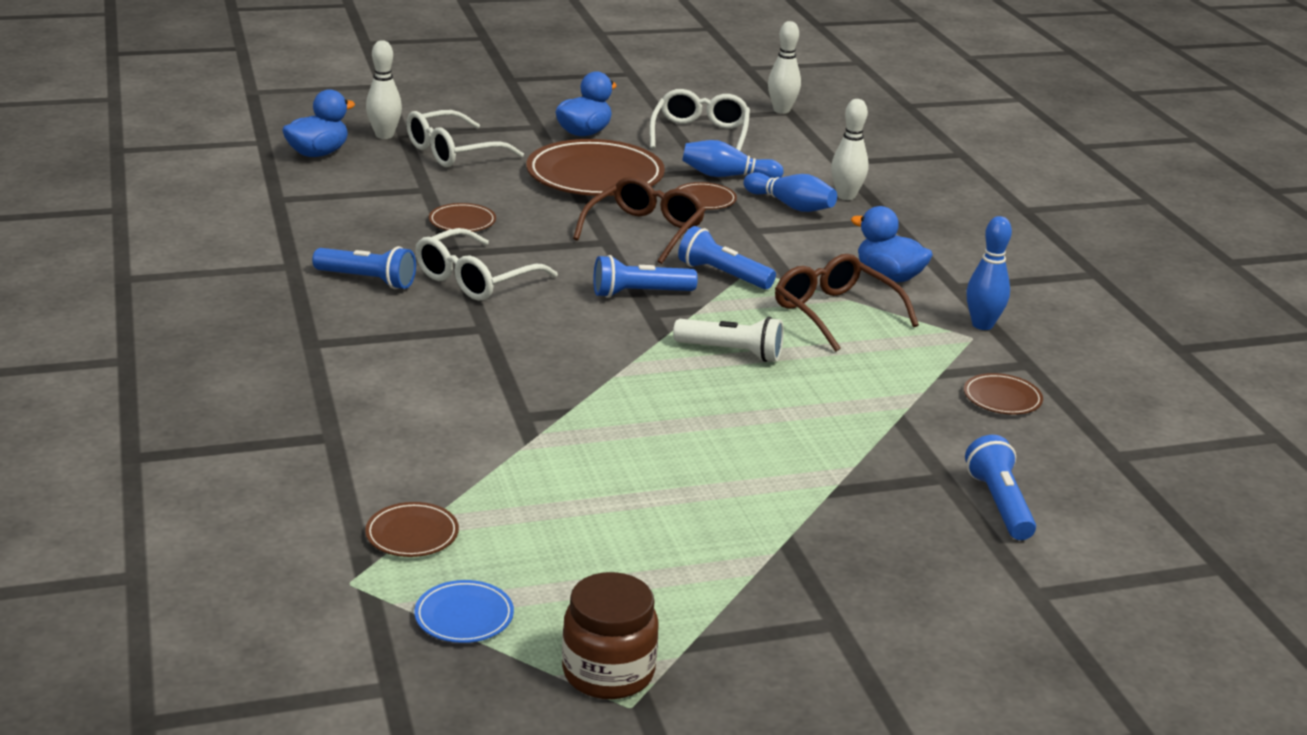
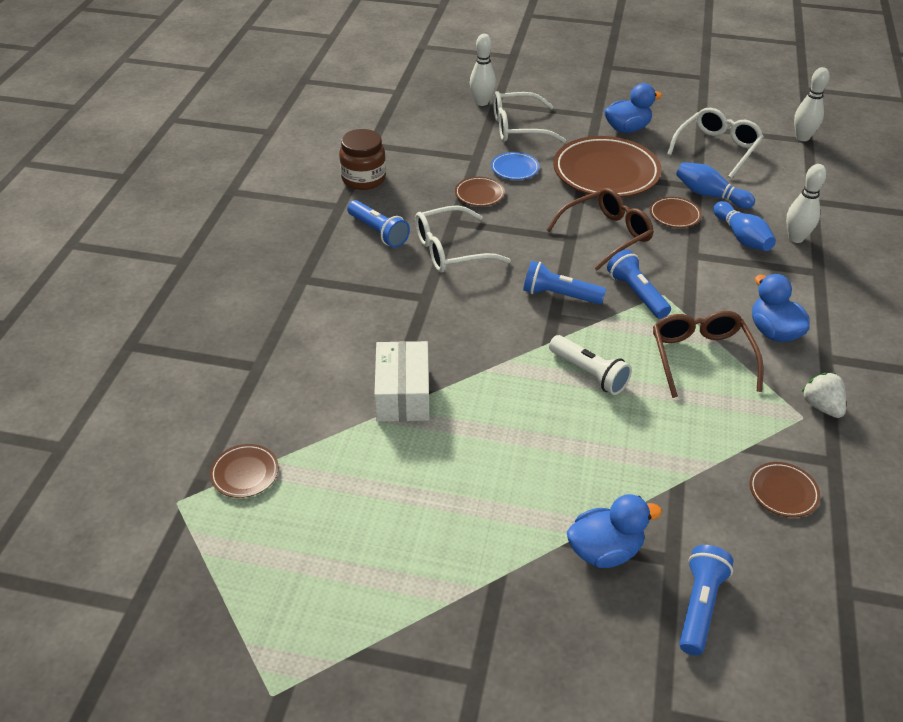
camera: 30 degrees right, 15 degrees up
(318, 153) = (426, 110): blue duck -> blue duck (605, 551)
(464, 616) = (224, 562): blue plate -> blue plate (514, 168)
(538, 418) = (403, 394): none -> white box
(608, 673) = (279, 656): brown jar -> brown jar (363, 179)
(982, 325) = (821, 406): blue bowling pin -> white strawberry

